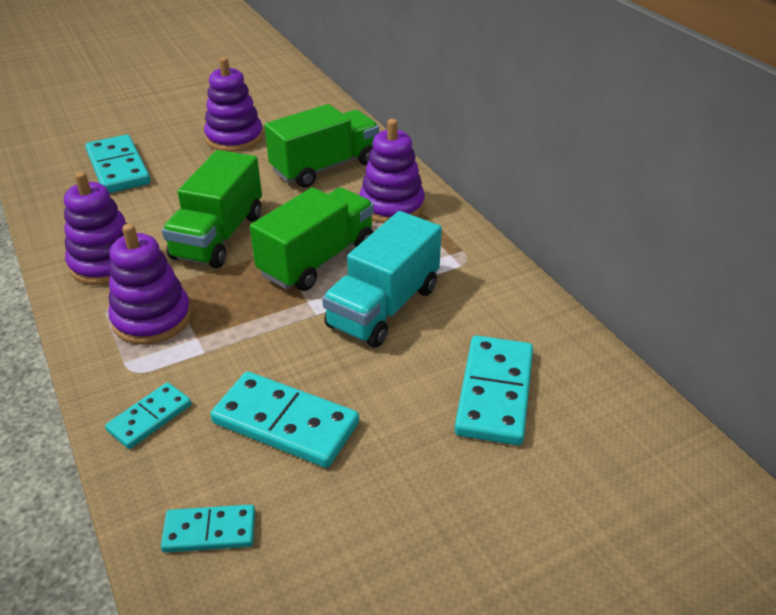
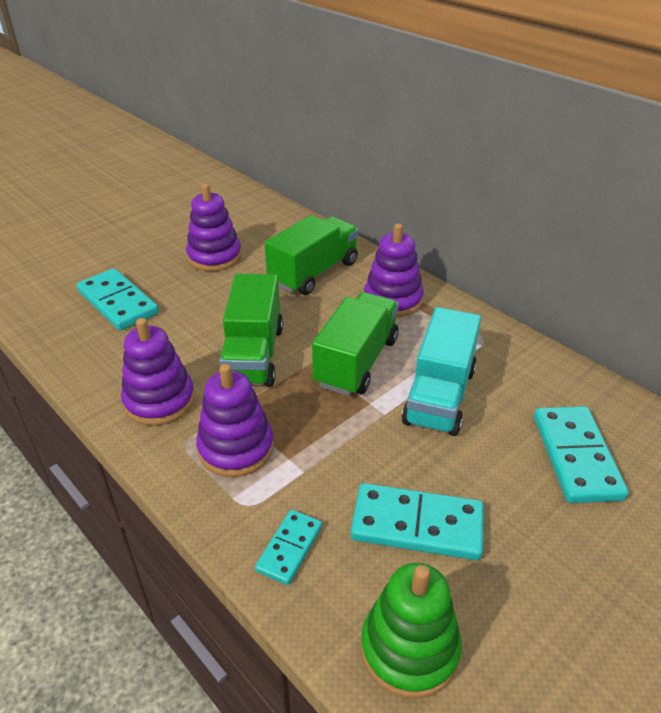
camera: 15 degrees left, 0 degrees up
(209, 531) = (409, 649): turquoise domino -> green stacking toy

